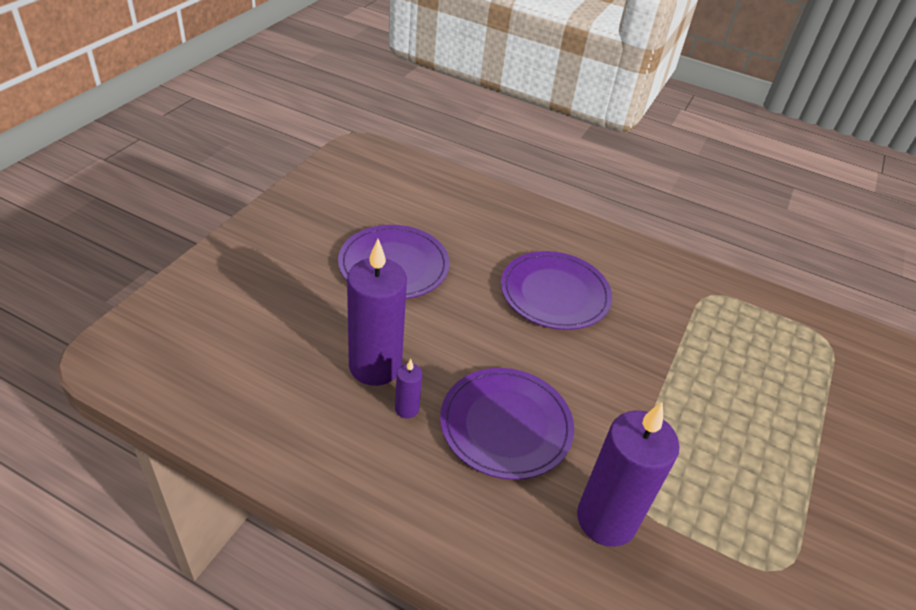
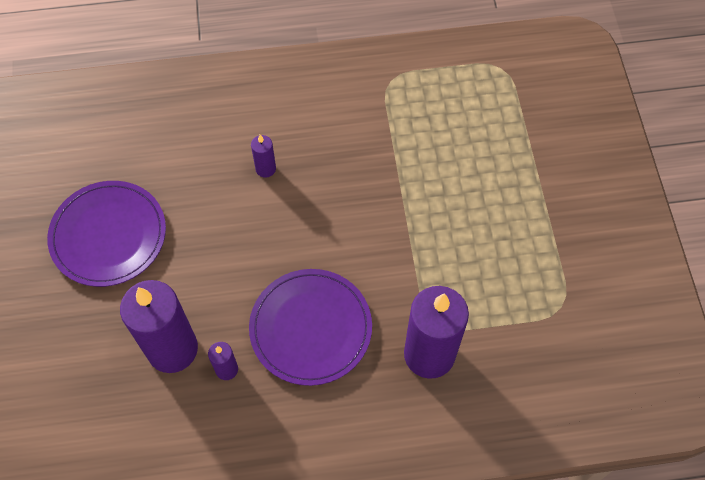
camera: 30 degrees left, 20 degrees up
(555, 293) = (265, 169): purple plate -> purple candle

